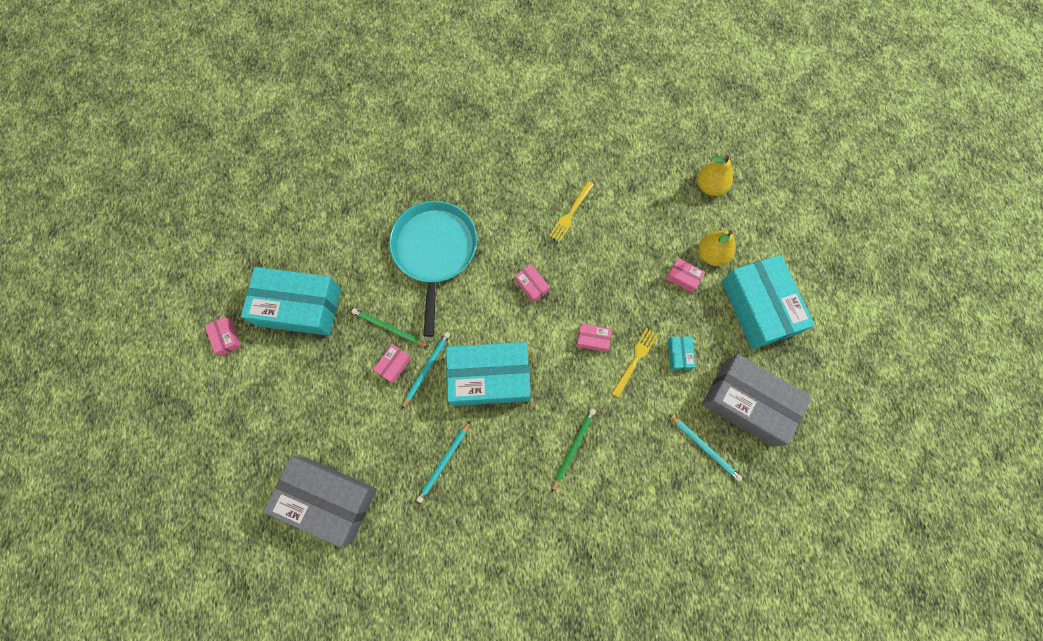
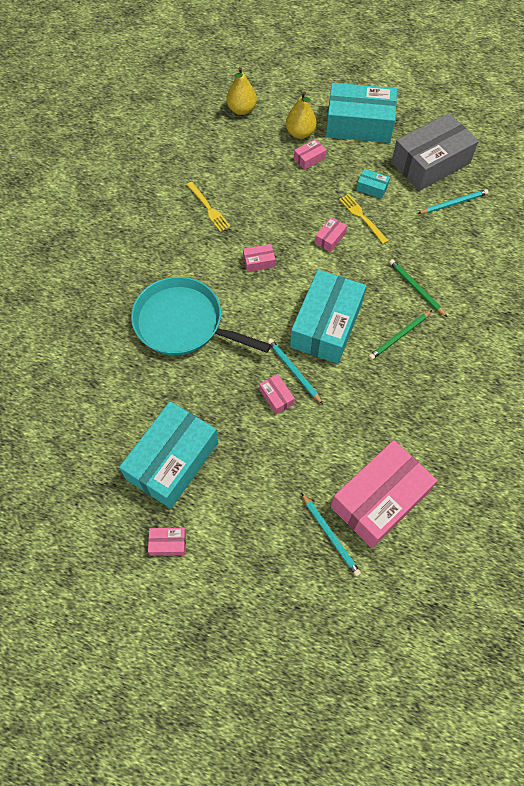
camera: 65 degrees left, 10 degrees down
(328, 499) = (379, 499): grey box -> pink box
(389, 328) = (238, 388): green pencil -> green pencil (399, 336)
(444, 462) = (386, 389): turquoise pencil -> turquoise pencil (330, 535)

